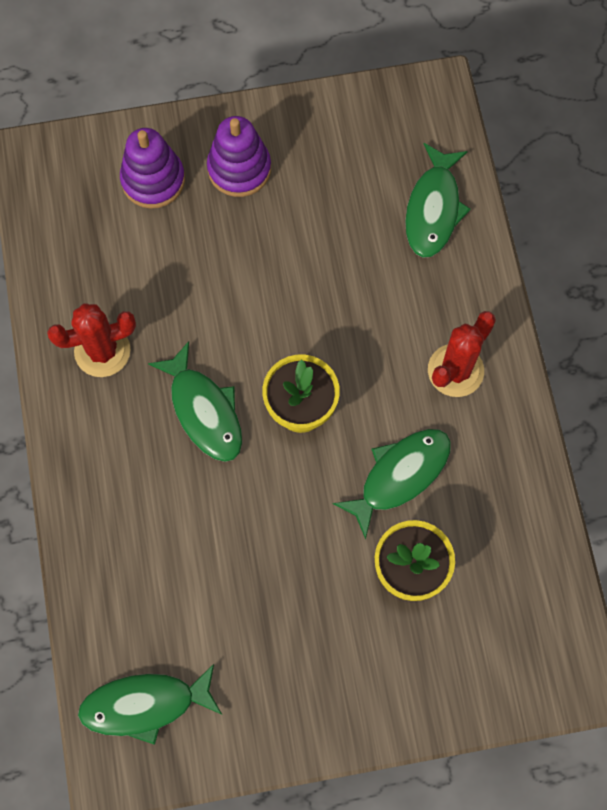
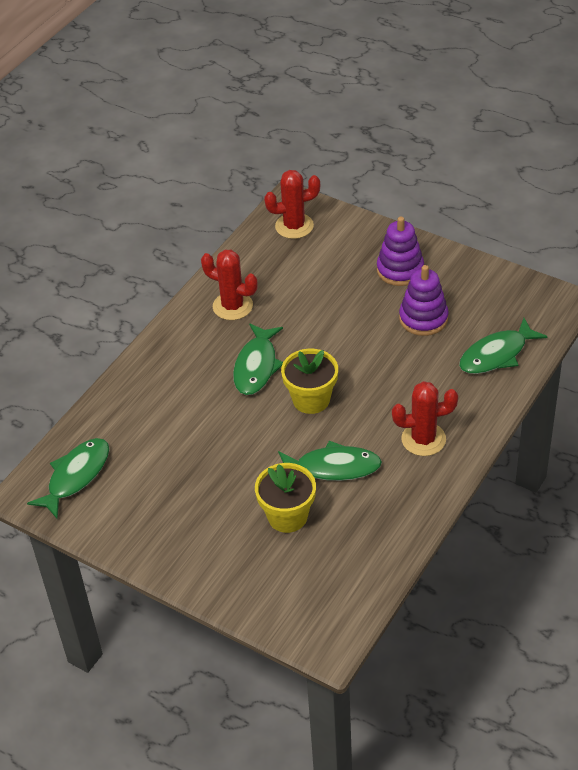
camera: 45 degrees right, 25 degrees down
(67, 190) = (294, 226): none -> red cactus
(145, 704) = (76, 476): green fish -> green fish turned 90 degrees clockwise
(153, 180) = (345, 248): purple stacking toy -> purple stacking toy (423, 318)

